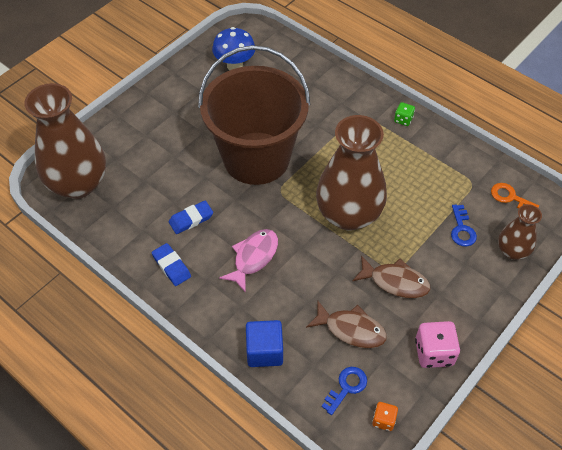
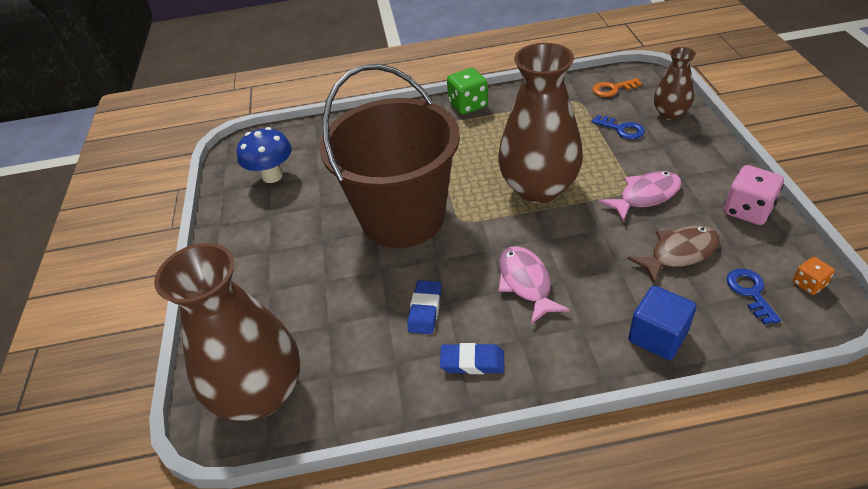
camera: 45 degrees left, 10 degrees down
(395, 282) = (645, 196): brown fish -> pink fish
(403, 120) = (468, 105): green dice -> green dice, size x1.79

